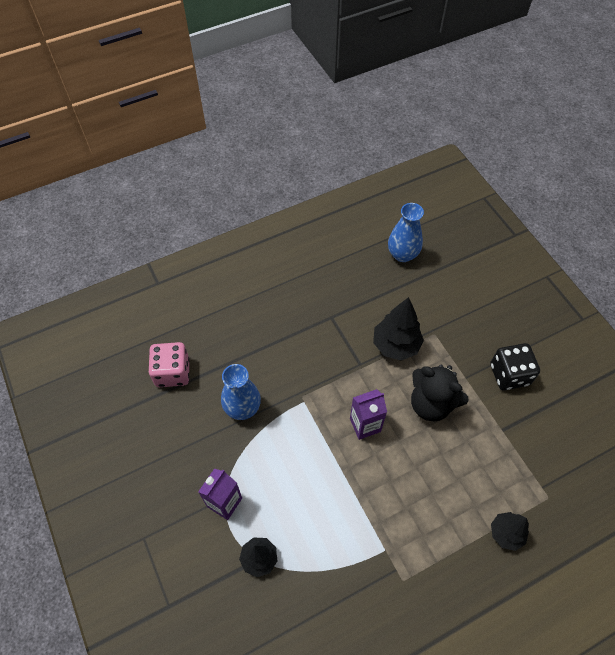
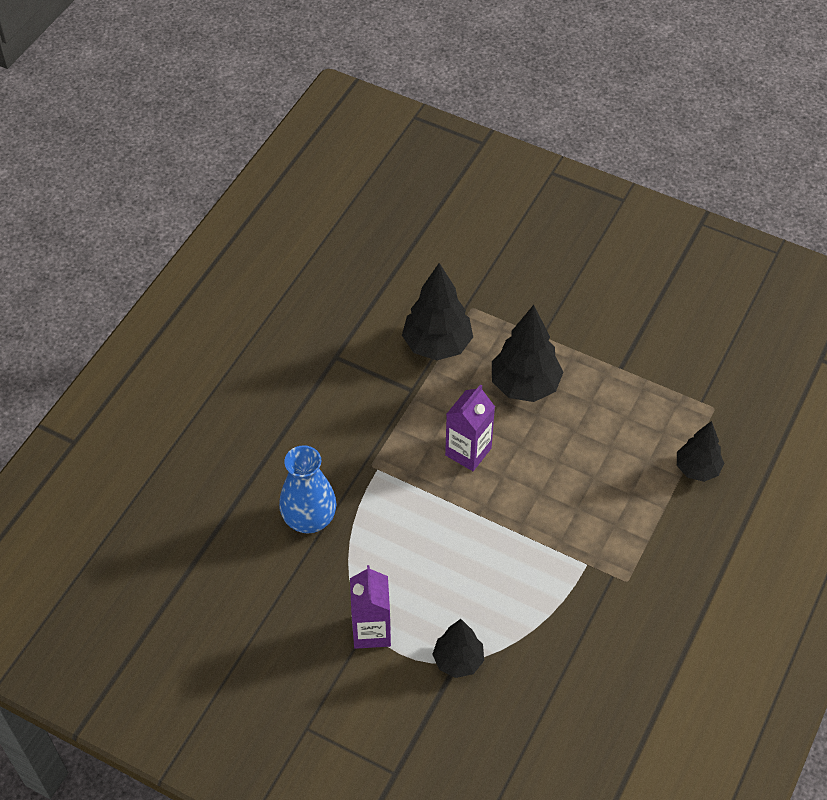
camera: 35 degrees left, 5 degrees down
(172, 372) = (187, 533): pink dice -> none
(402, 254) = (366, 236): blue vase -> none
(431, 404) = (525, 385): black teddy bear -> black tree
(509, 374) = (587, 305): black dice -> none

